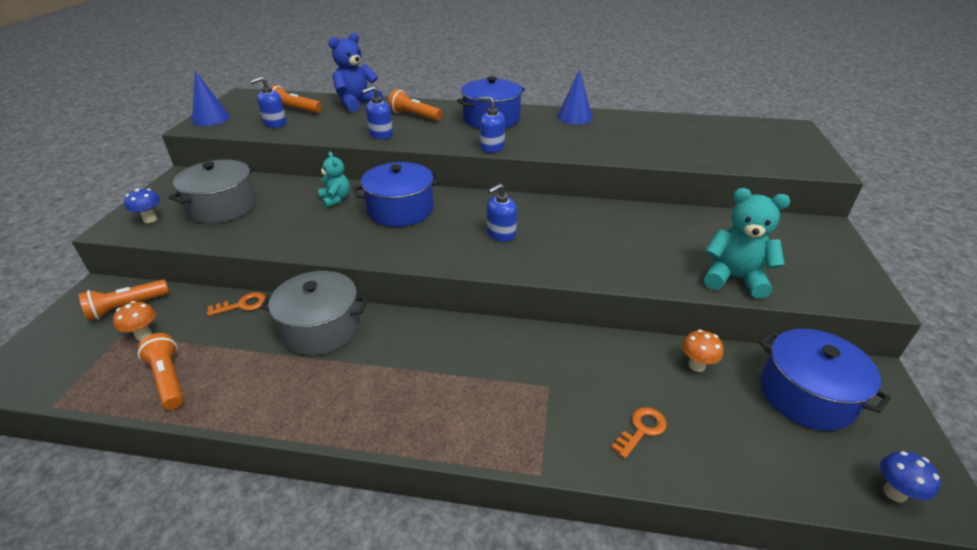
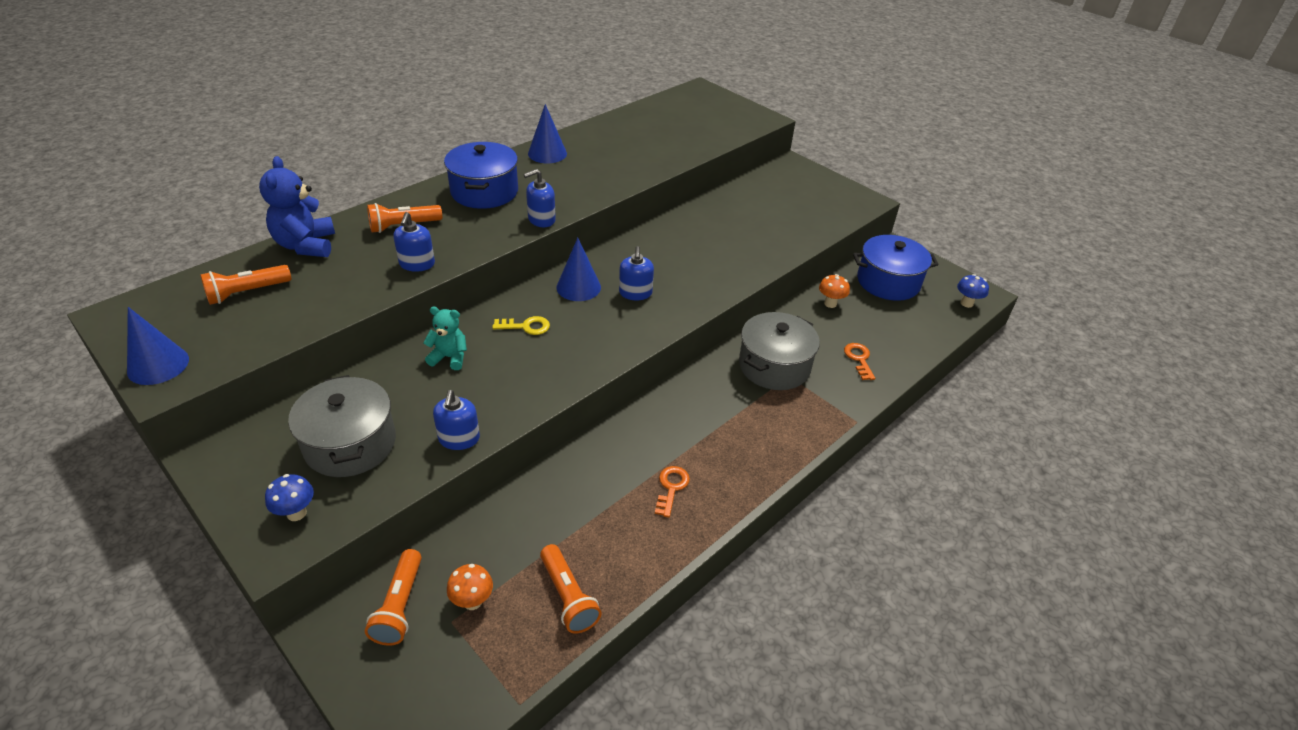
camera: 55 degrees left, 5 degrees up
(168, 379) = (568, 597): orange flashlight -> orange flashlight turned 120 degrees counterclockwise
(242, 305) = (504, 508): orange key -> orange key (671, 488)
(275, 123) = (266, 320): blue soap dispenser -> blue soap dispenser (459, 439)
(321, 328) = (602, 466): grey pot -> grey pot (774, 366)
(400, 210) = (526, 326): blue pot -> yellow key
(472, 209) = (578, 287): none -> blue cone
(734, 278) = (802, 231): turquoise teddy bear -> none

